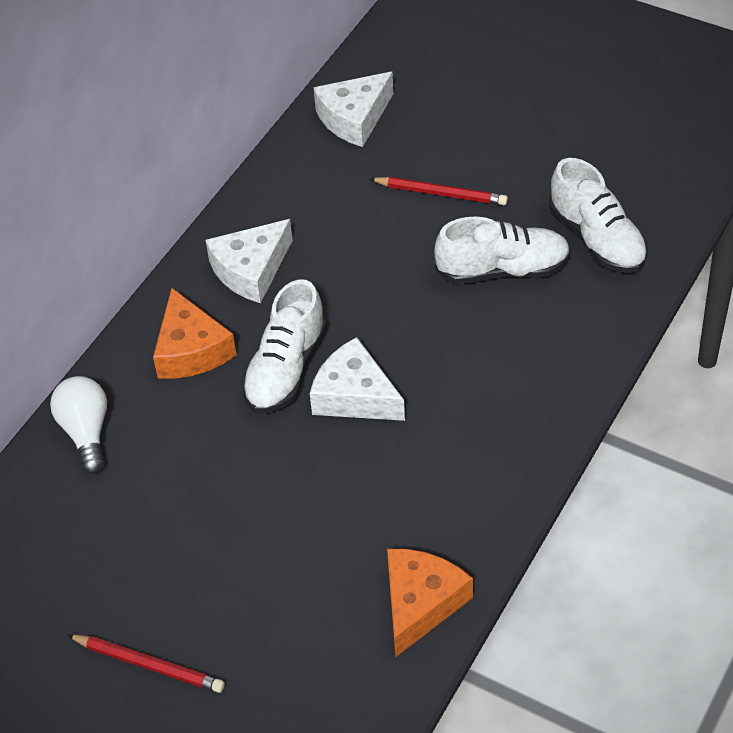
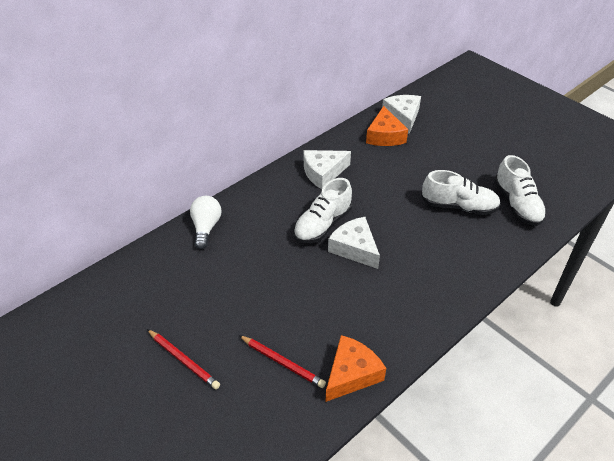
camera: 15 degrees right, 5 degrees down
(191, 350) = (277, 202): orange cheese -> orange cheese (385, 136)
(354, 118) = (402, 117): white cheese -> white cheese turned 105 degrees clockwise
(441, 193) = (436, 161): red pencil -> red pencil (282, 362)

